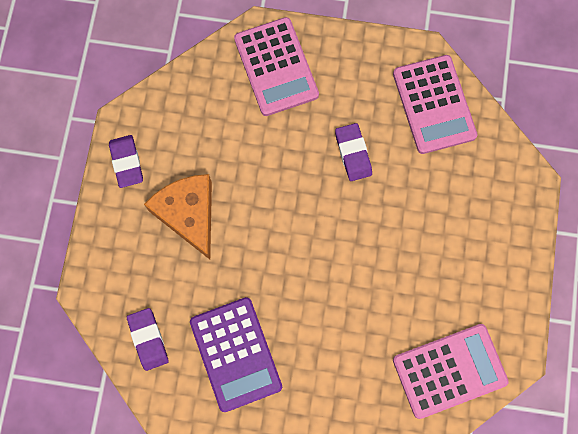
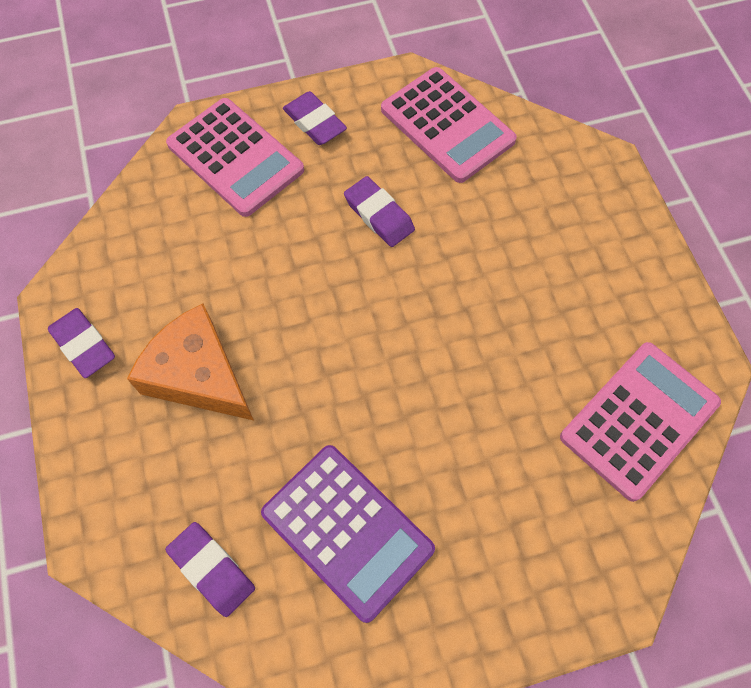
camera: 25 degrees left, 10 degrees down
(342, 62) = (314, 122): none -> purple eraser

